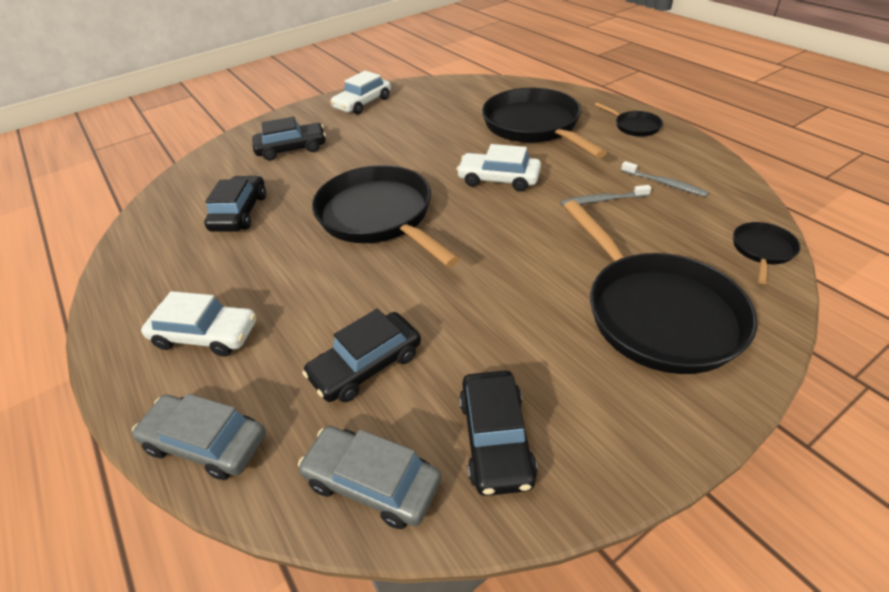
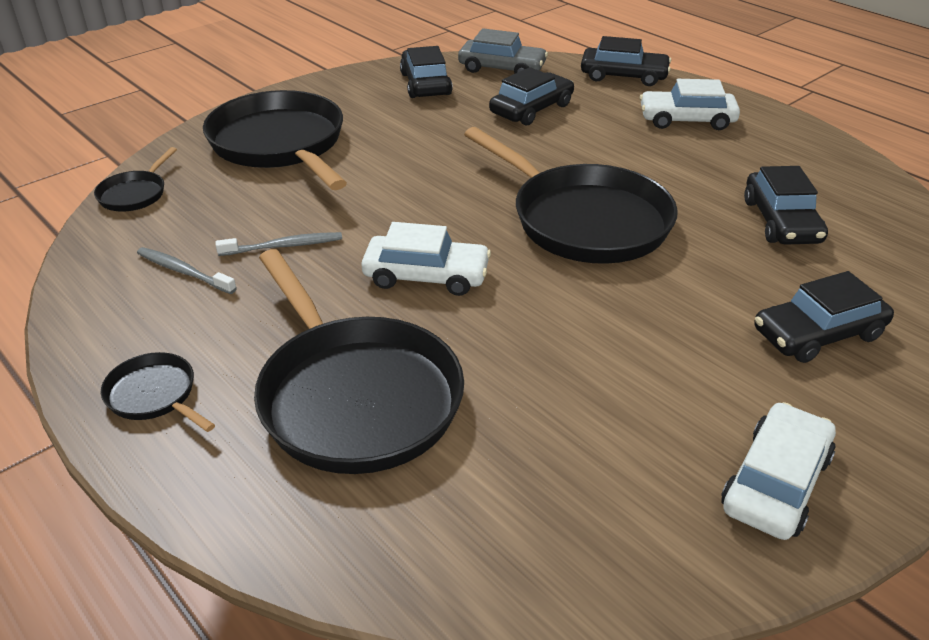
camera: 170 degrees right, 5 degrees down
(206, 443) = (623, 76): grey car -> black car

